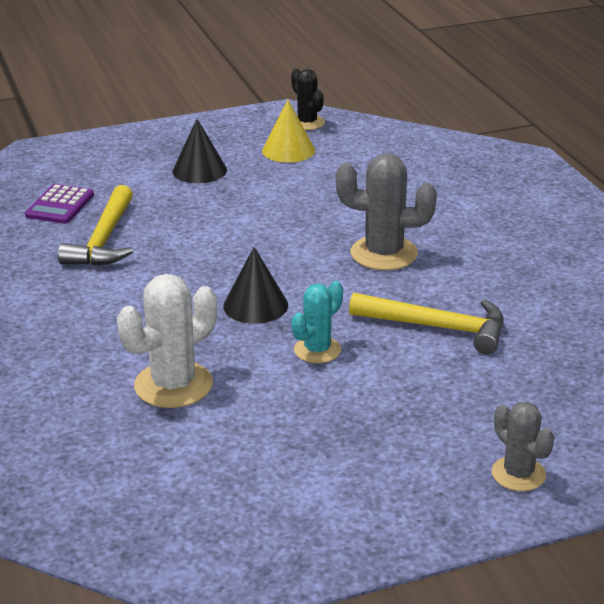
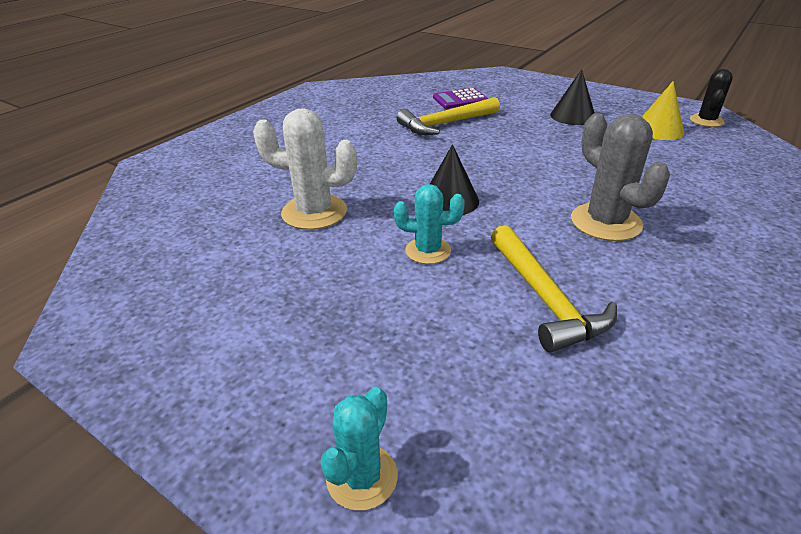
camera: 55 degrees right, 5 degrees up
(518, 474) = (362, 477): grey cactus -> turquoise cactus

